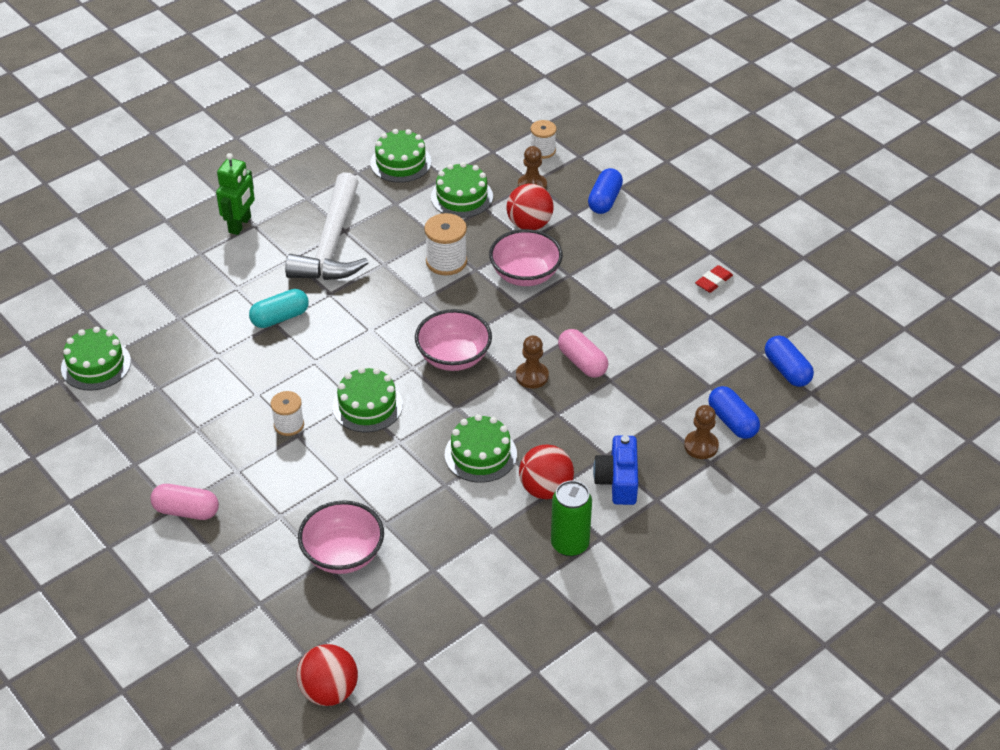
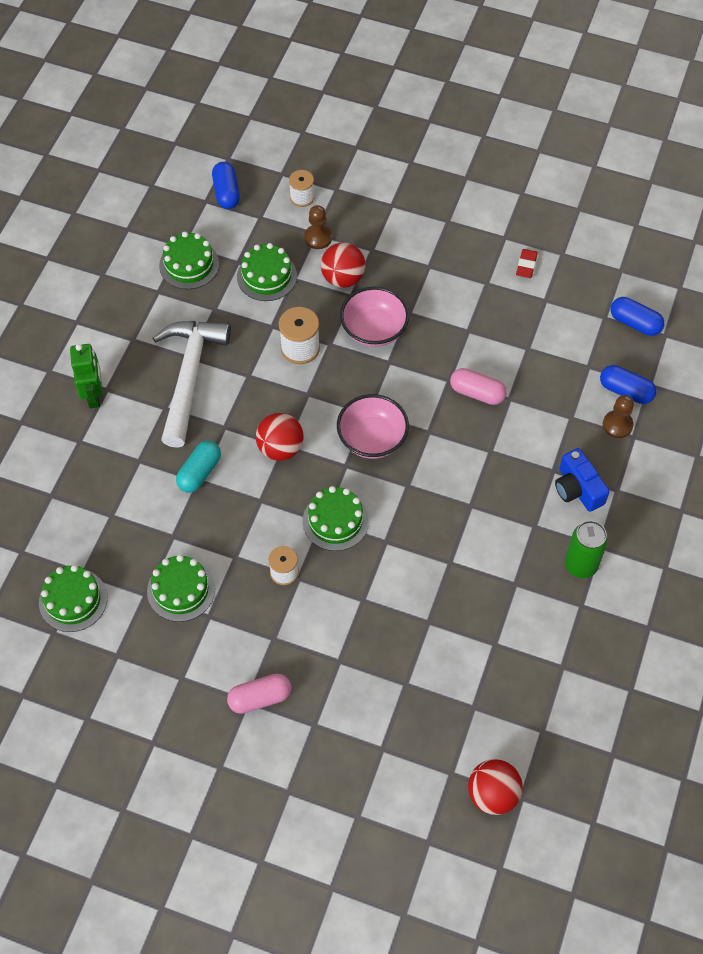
camera: 30 degrees left, 15 degrees up
(331, 244) = (189, 376): white hammer -> white hammer turned 150 degrees counterclockwise
(343, 554) = (416, 668): pink bowl -> none
(480, 454) = (457, 519): green cake -> green cake (181, 590)
(532, 376) = (447, 426): brown pawn -> none
(545, 489) = (529, 525): red ball -> red ball (280, 448)
(605, 200) = (388, 225): blue capsule -> blue capsule (226, 192)

